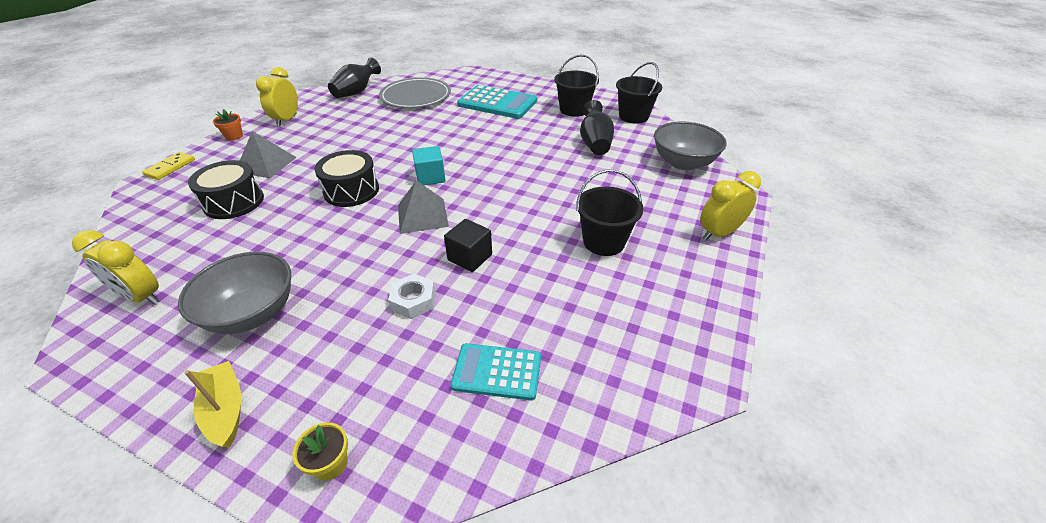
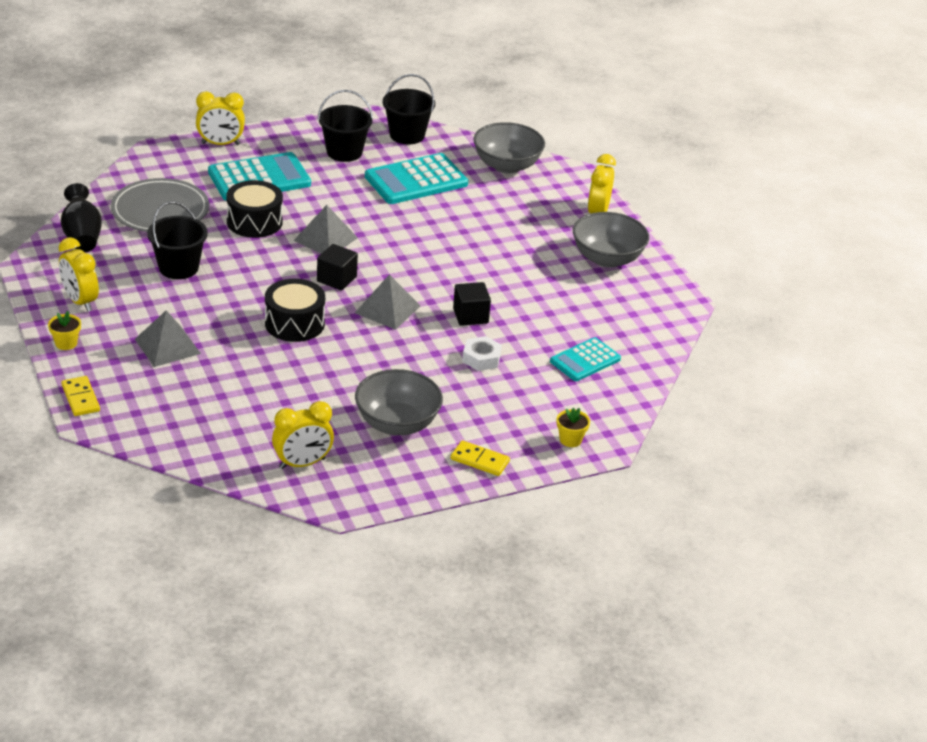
camera: 50 degrees left, 5 degrees down
(225, 410) = (479, 460): yellow boat -> yellow domino
(234, 136) = (66, 343): orange flower pot -> yellow flower pot
(234, 202) = (216, 384): black drum -> black drum (254, 222)
(430, 177) = (336, 279): turquoise cube -> black cube
(471, 150) = (325, 239): none -> grey pyramid
(509, 80) = (220, 144): none -> yellow clock
(595, 143) = (416, 180): black vase -> turquoise calculator
(604, 242) = (537, 258): black bucket -> black bucket (178, 268)
(673, 278) = (607, 258): none -> grey bowl

